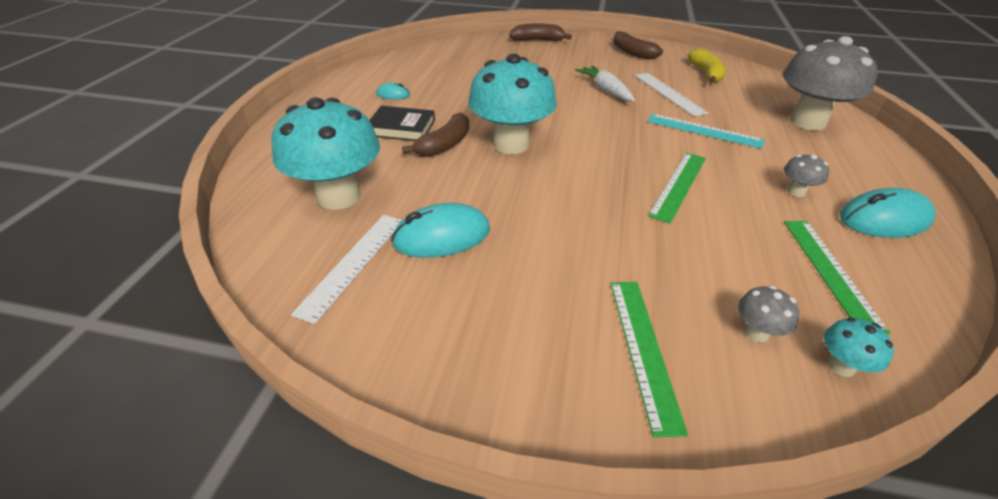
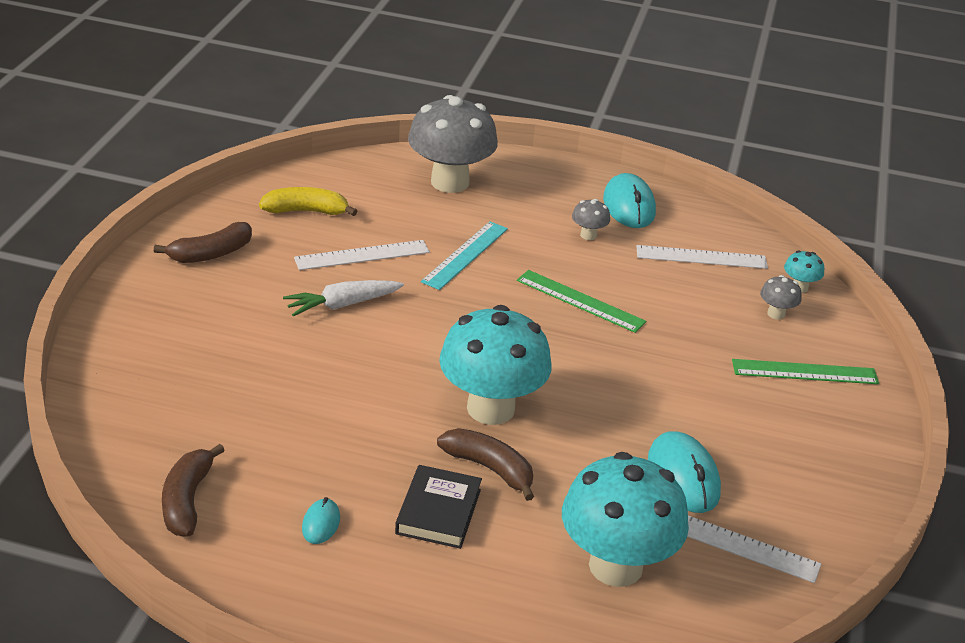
camera: 90 degrees left, 5 degrees down
(538, 40) = (123, 340): brown banana -> brown banana (187, 500)
(830, 271) = (701, 257): green ruler -> white ruler

